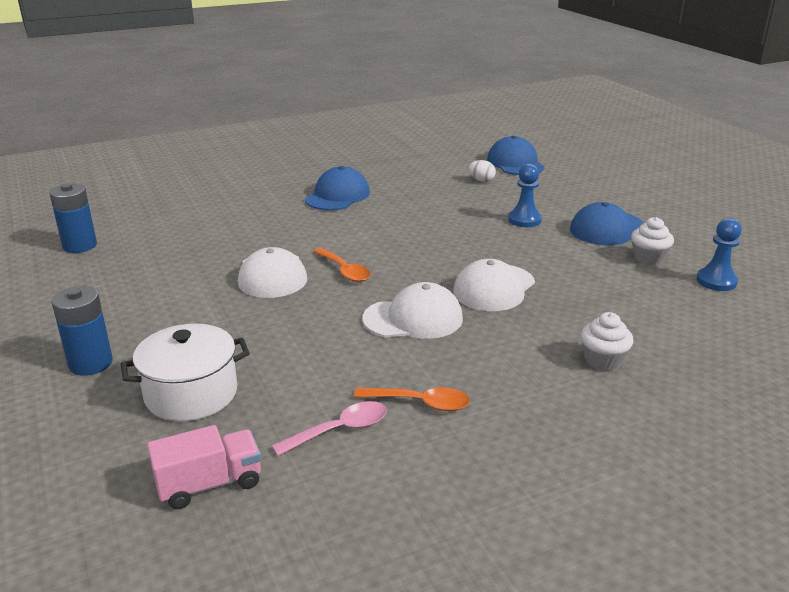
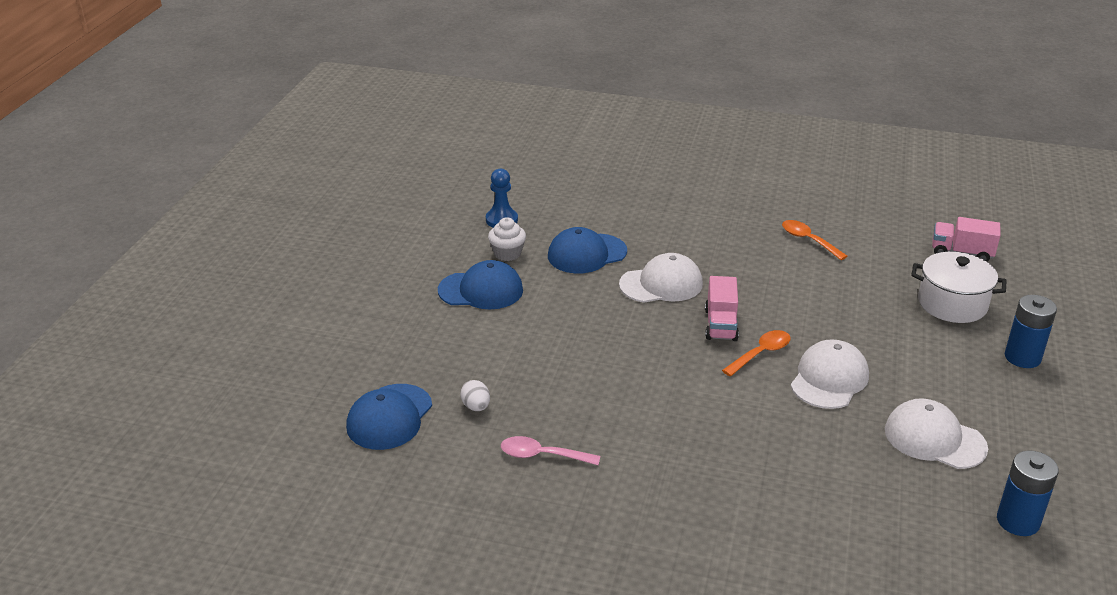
camera: 140 degrees left, 5 degrees up
(337, 196) = (663, 464): blue cap -> blue cap (586, 254)
(340, 430) = (869, 247): pink spoon -> pink spoon (542, 455)
(344, 271) = (761, 353): orange spoon -> orange spoon turned 45 degrees clockwise
(401, 278) = (720, 325): none -> pink truck
(413, 318) = (752, 288): white cap -> white cap (934, 439)
(524, 220) = (529, 332): blue pawn -> none
(603, 360) = (669, 215): white cupcake -> none

